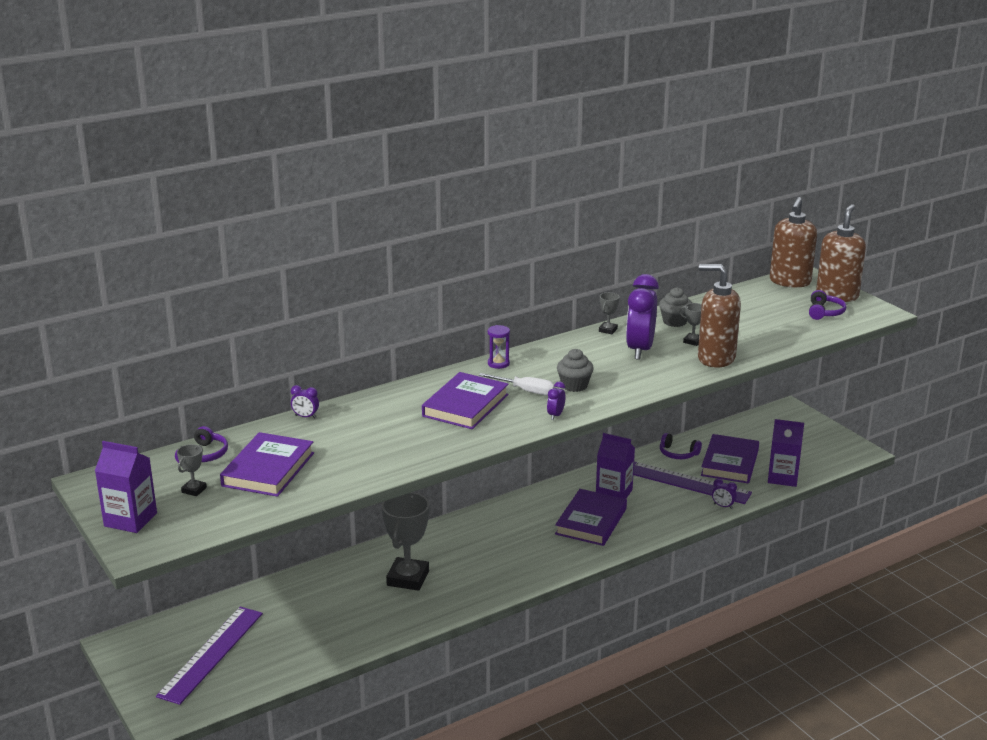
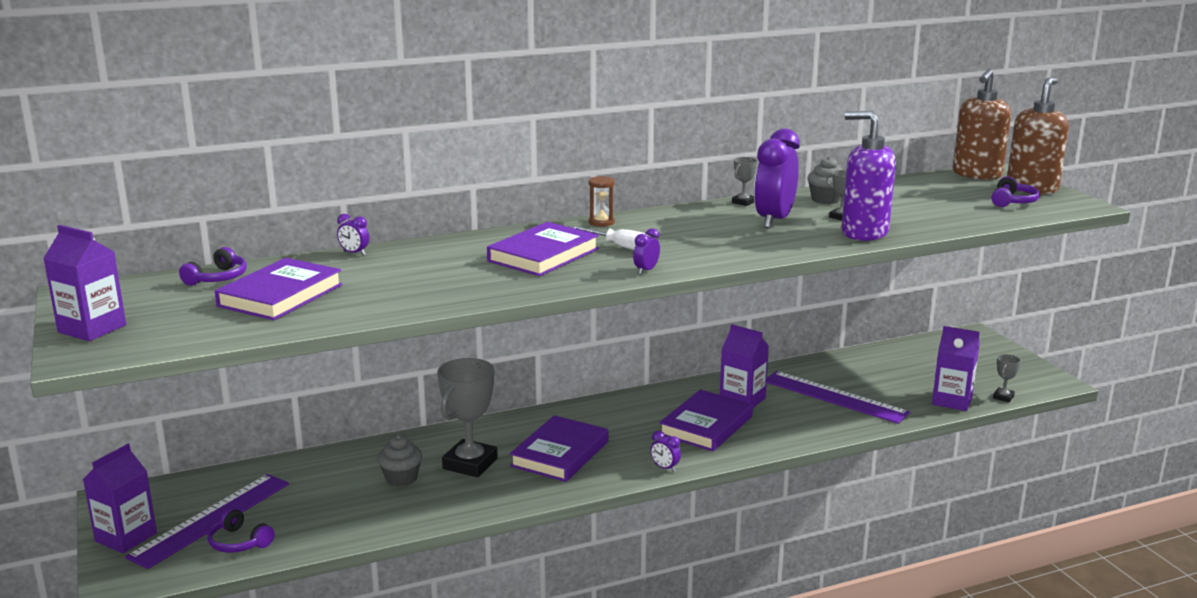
camera: 10 degrees right, 5 degrees down
(146, 678) = (126, 537): none -> purple carton
(194, 490) = (183, 307): grey trophy -> grey trophy (1003, 397)
(498, 363) = (601, 222): purple hourglass -> brown hourglass
(574, 385) = (681, 246): grey cupcake -> grey cupcake (401, 478)
(678, 453) = (830, 367): purple headphones -> purple headphones (239, 542)
(715, 358) = (864, 233): brown soap dispenser -> purple soap dispenser
(723, 506) = (871, 423): purple clock -> purple clock (665, 468)
(729, 463) = (890, 381): purple book -> purple book (560, 454)

